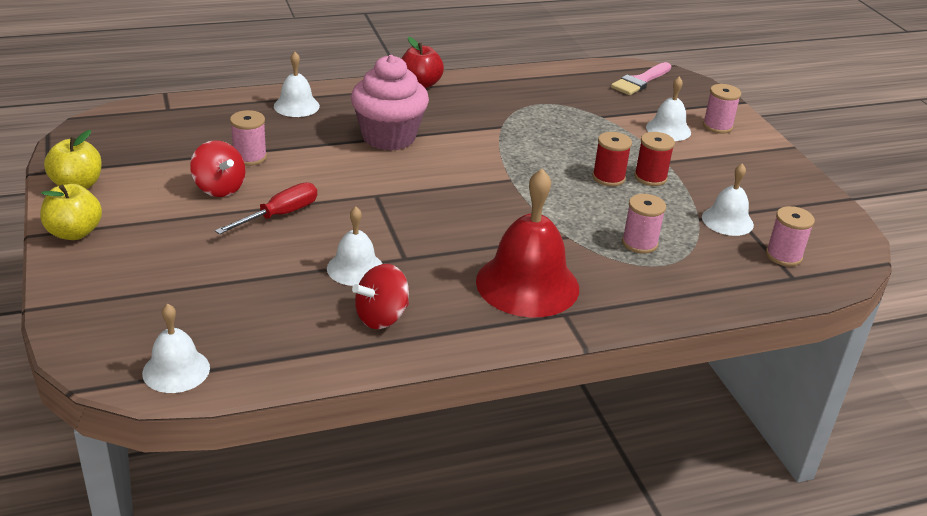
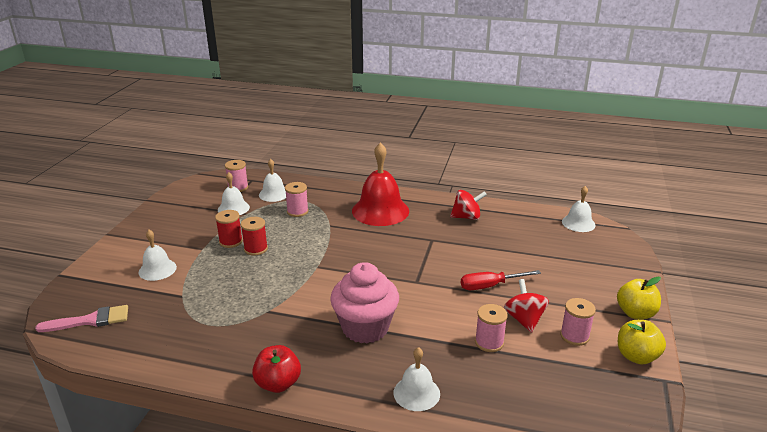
camera: 145 degrees left, 5 degrees down
(355, 268) = (463, 242): white bell -> white bell (274, 194)
(717, 126) = (121, 261): pink spool -> pink spool (574, 336)

